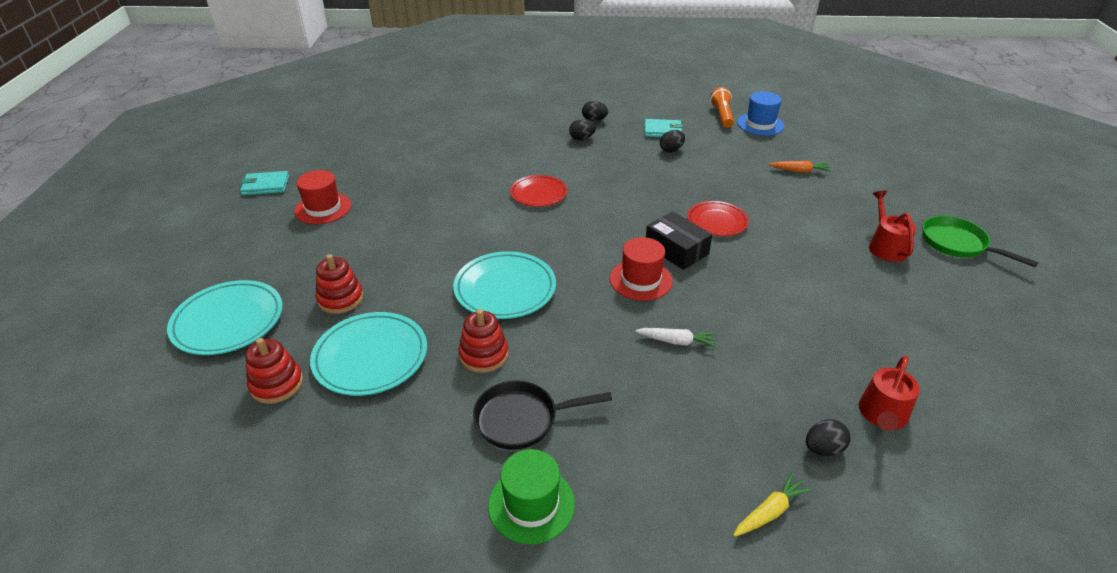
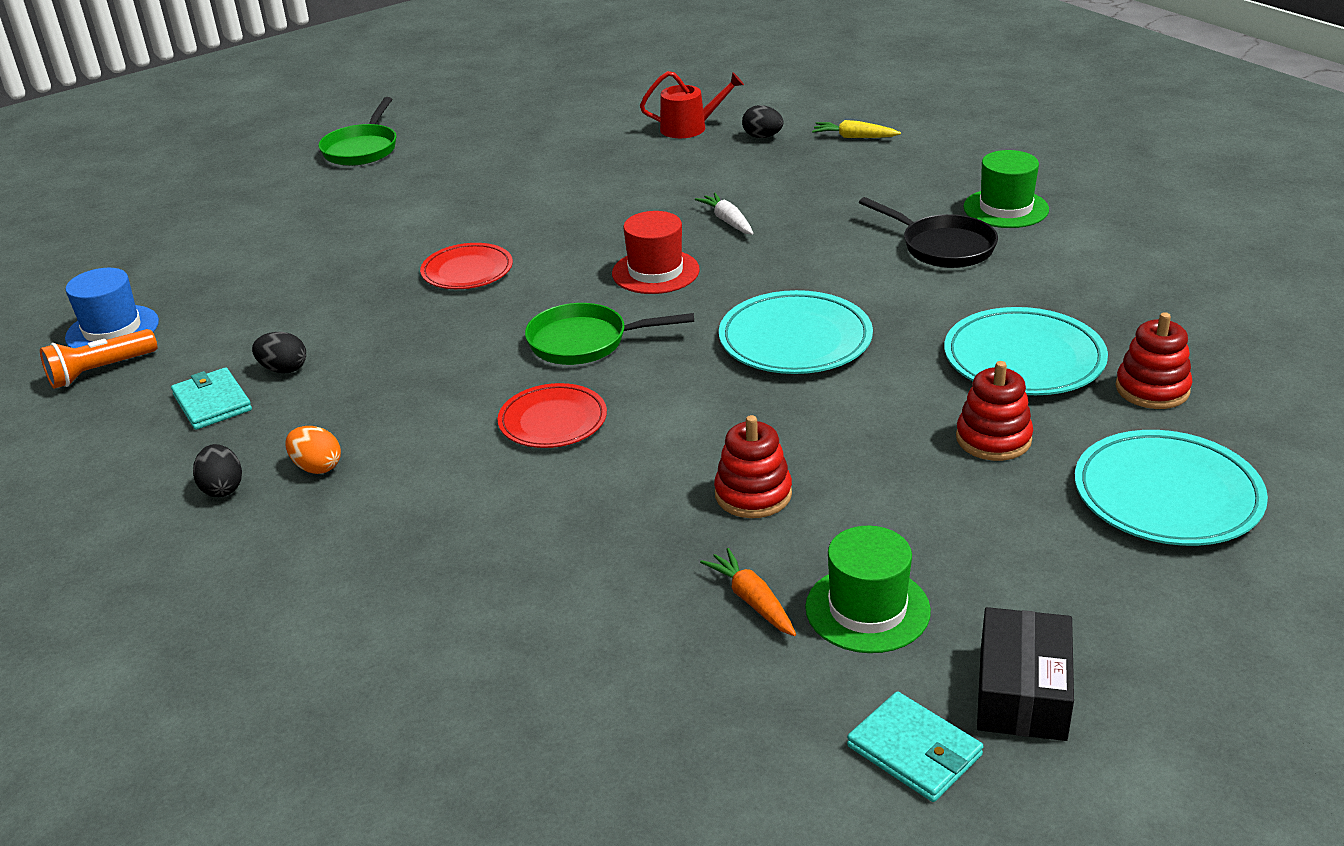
camera: 125 degrees left, 5 degrees down
(323, 208) = (867, 609): red hat -> green hat
(483, 355) = (908, 301): red stacking toy -> red stacking toy (753, 494)
(582, 138) = (317, 467): black egg -> orange egg
(593, 227) = (585, 342): none -> green pan
(676, 250) = (566, 273): black box -> black box (1022, 692)
(799, 171) = (262, 261): orange carrot -> orange carrot (752, 601)
(885, 246) = (410, 176): red watering can -> none

